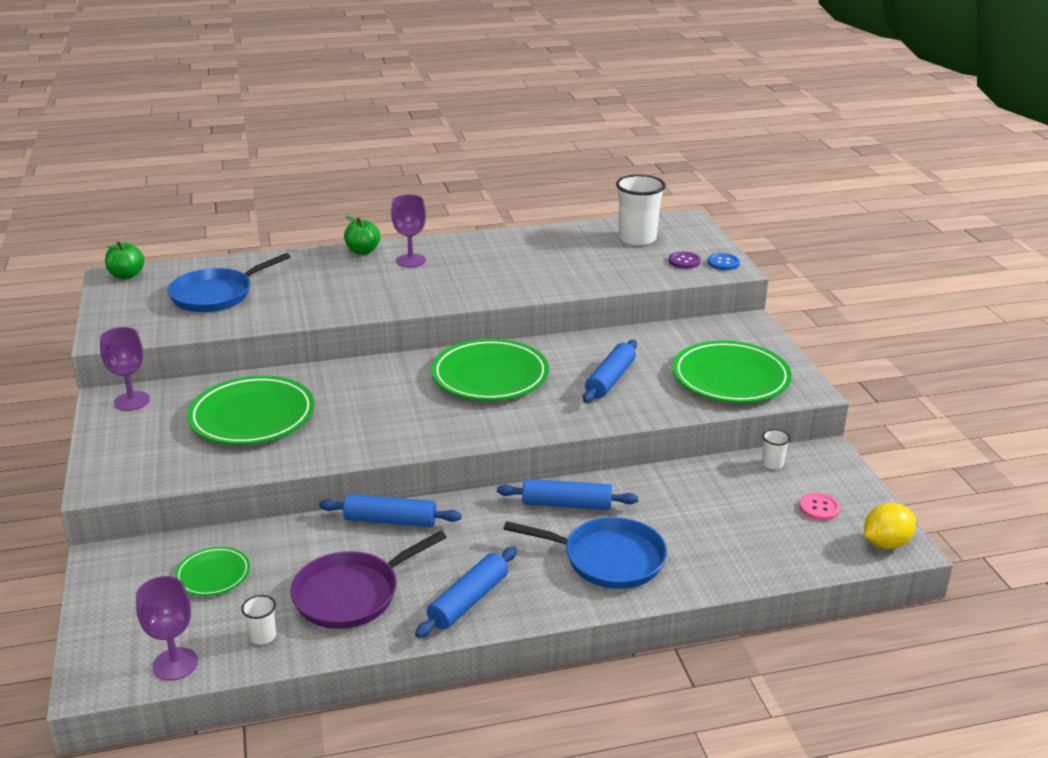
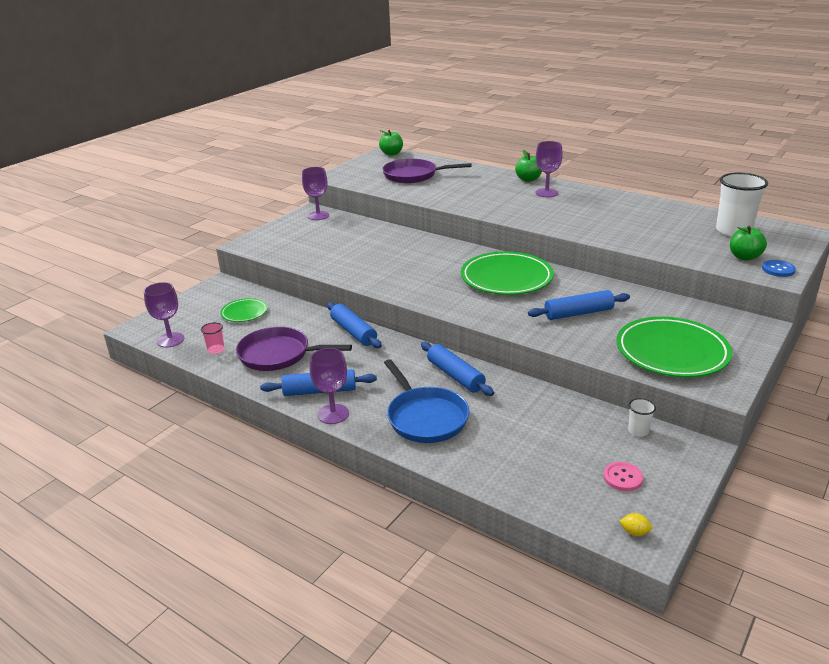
camera: 50 degrees right, 0 degrees up
(216, 295) = (413, 175): blue pan -> purple pan
(252, 416) = (353, 244): green plate -> none
(263, 636) = (216, 350): white cup -> pink cup
(523, 613) = (333, 414): none -> purple goblet
(684, 261) = (744, 257): purple button -> green apple
(886, 543) = (634, 532): yellow lemon -> yellow lemon, size x0.49

